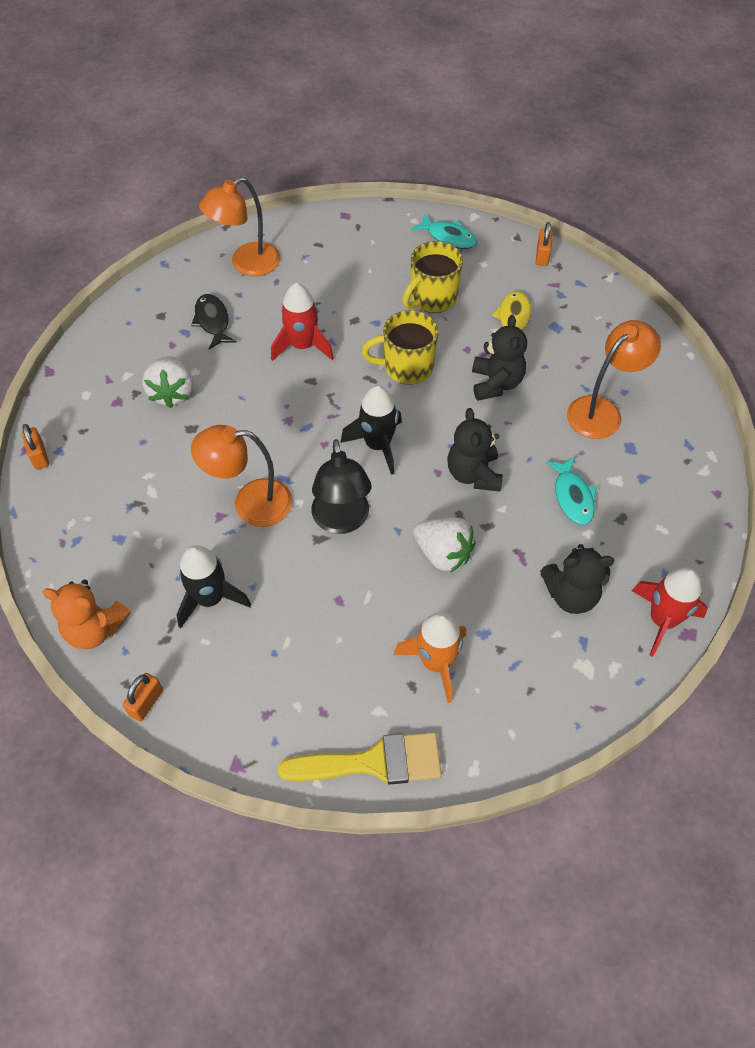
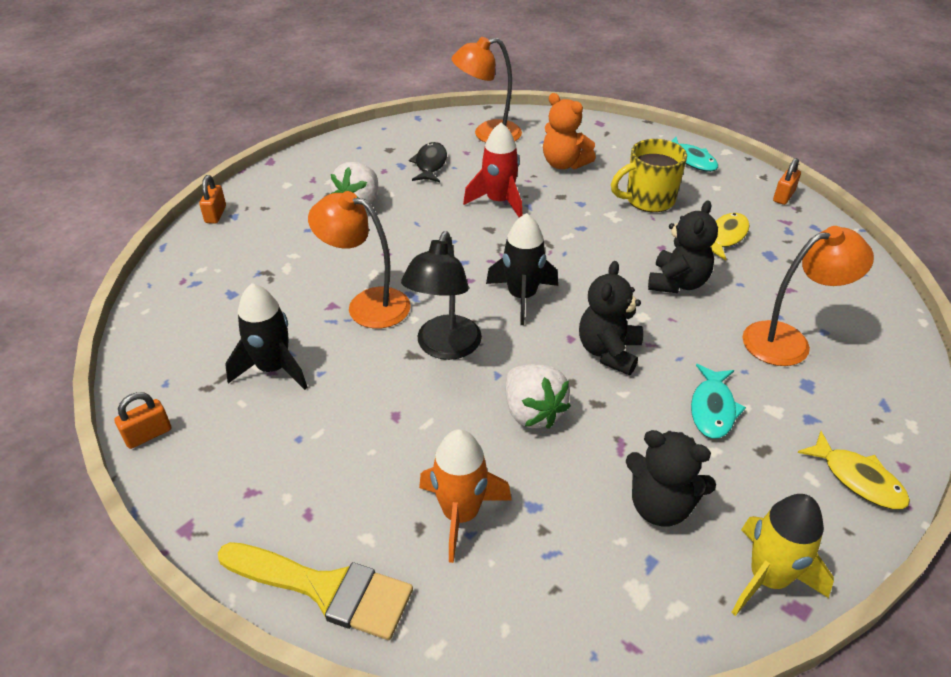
camera: 25 degrees right, 15 degrees down
(95, 629) = (154, 356): orange teddy bear -> orange teddy bear (564, 164)
(407, 367) = (590, 244): yellow mug -> none
(662, 620) = (767, 578): red rocket -> yellow rocket
(691, 517) = (857, 479): none -> yellow fish

